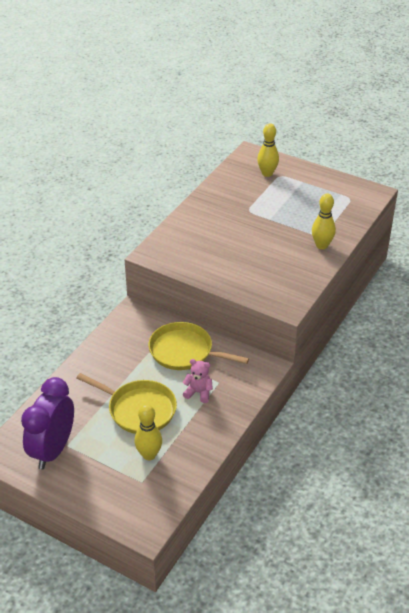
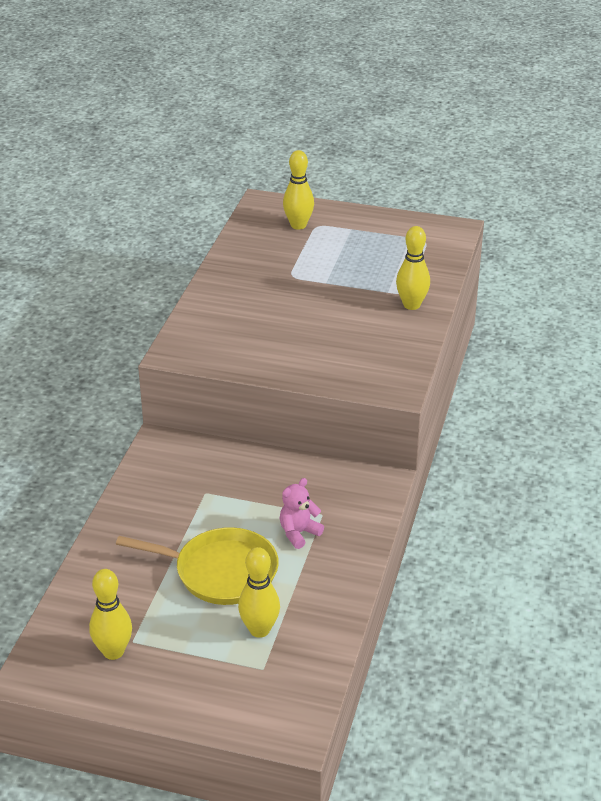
camera: 15 degrees left, 5 degrees down
(53, 450) = (113, 652): purple clock -> yellow bowling pin
(184, 351) = (256, 482): yellow pan -> none
(198, 392) = (298, 533): pink teddy bear -> pink teddy bear turned 45 degrees counterclockwise

